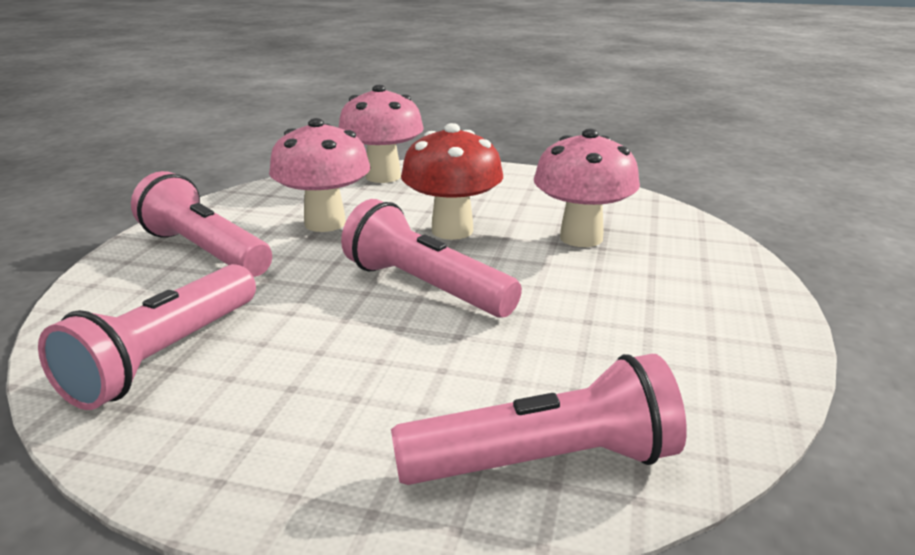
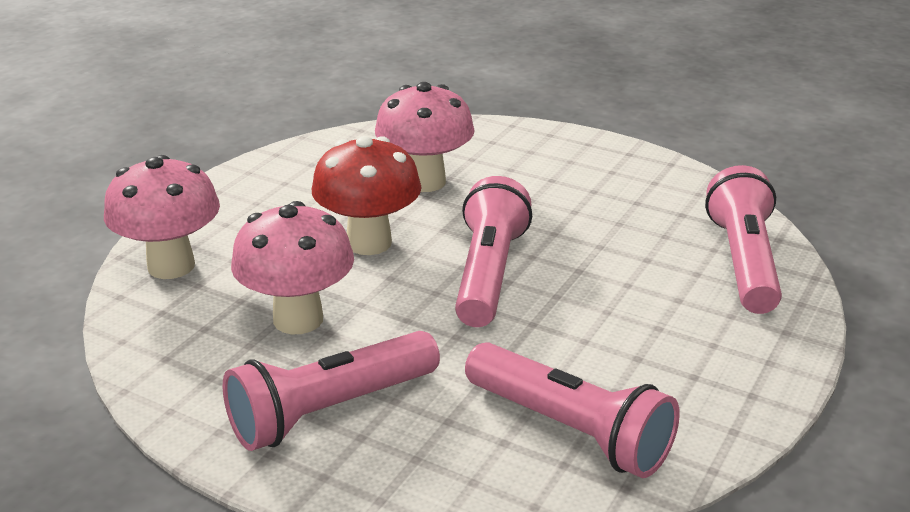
camera: 75 degrees left, 5 degrees up
(425, 287) = (488, 274): pink flashlight -> pink flashlight turned 135 degrees clockwise

